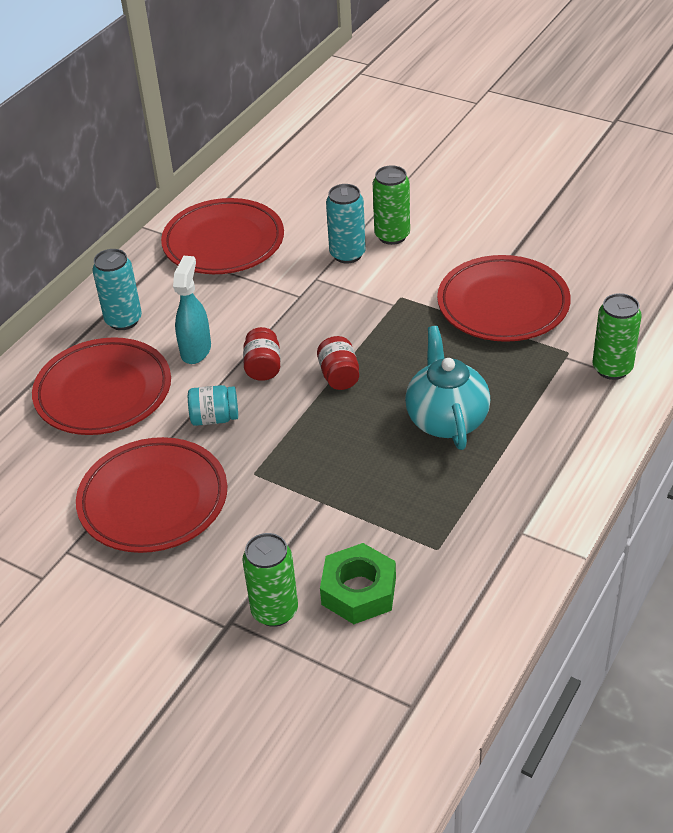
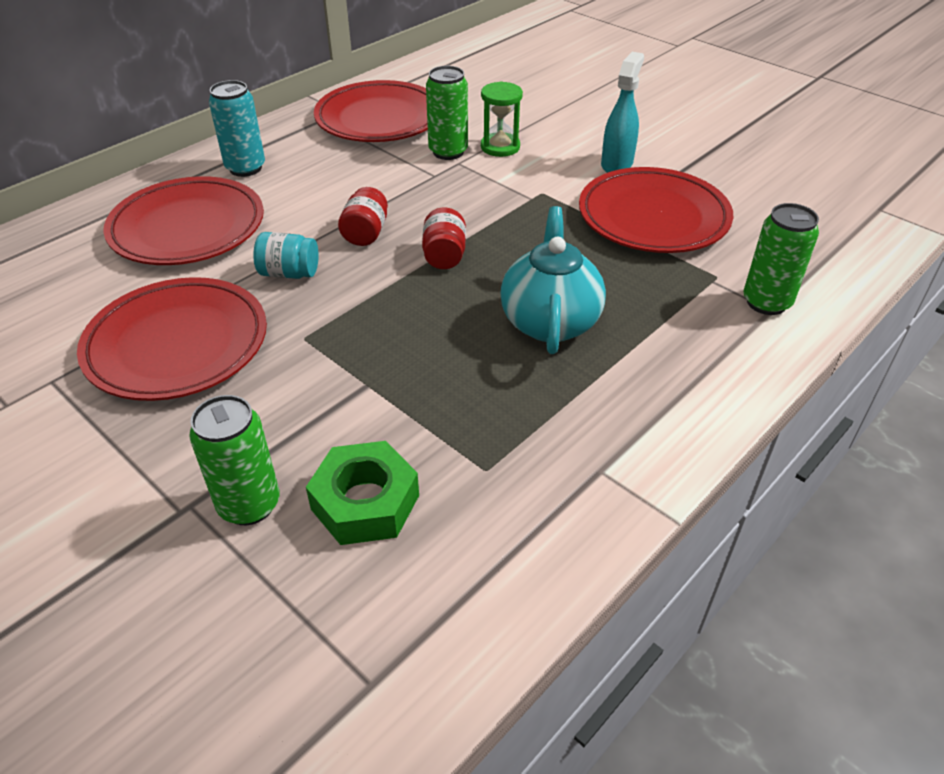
camera: 10 degrees right, 0 degrees up
(196, 350) = (303, 206): turquoise spray bottle -> turquoise spray bottle (617, 164)
(347, 254) = (500, 147): turquoise can -> green hourglass
(392, 236) = (553, 138): green can -> green can (448, 152)

